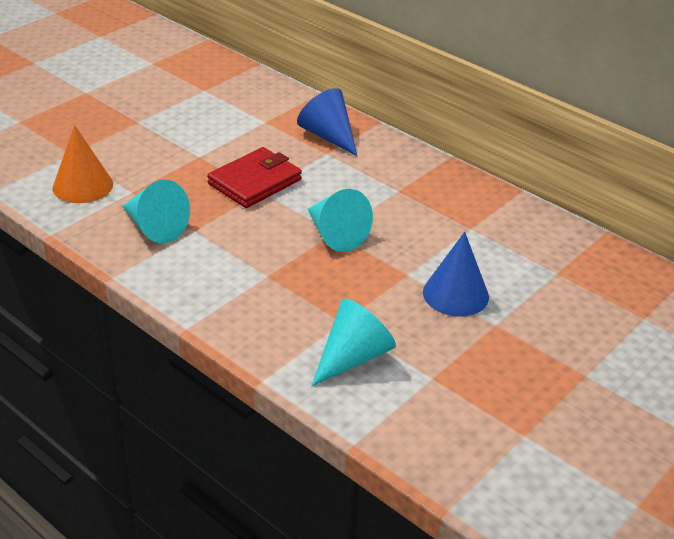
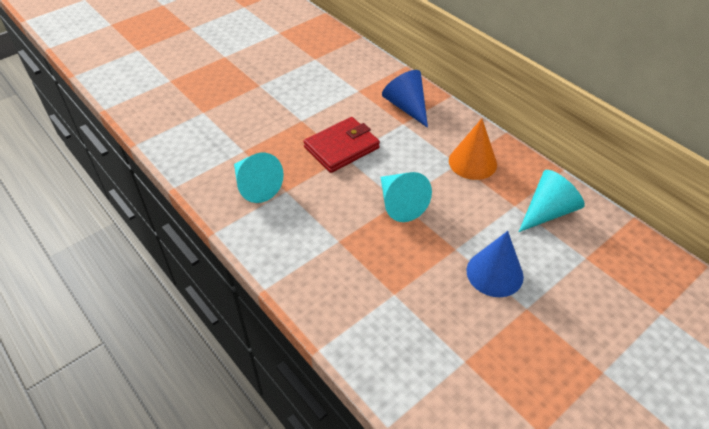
camera: 10 degrees right, 10 degrees up
(83, 186) = (207, 143): orange cone -> orange cone (472, 162)
(353, 357) = (398, 332): turquoise cone -> turquoise cone (547, 212)

